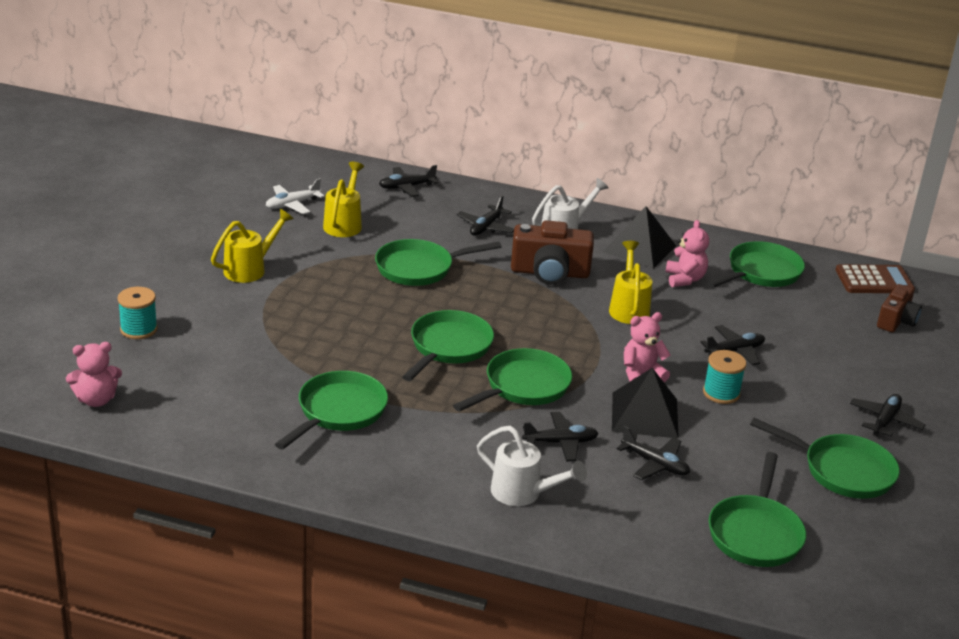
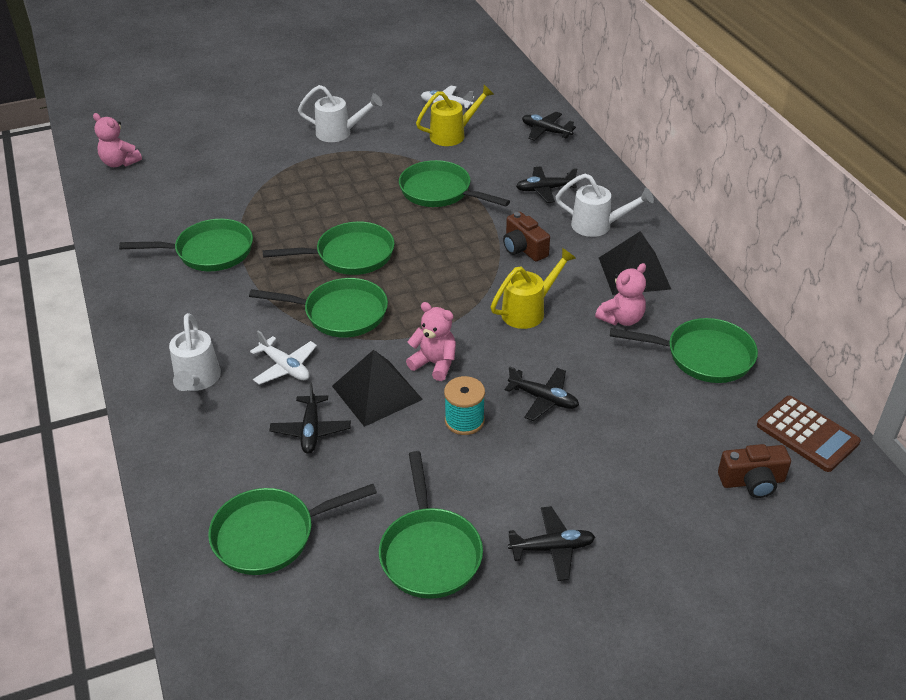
camera: 55 degrees right, 10 degrees up
(139, 329) = (214, 135): turquoise spool -> none
(250, 269) = (339, 133): yellow watering can -> white watering can
(550, 273) = (523, 248): brown camera -> brown camera, size x0.64
(560, 442) = (285, 367): black plane -> white plane

